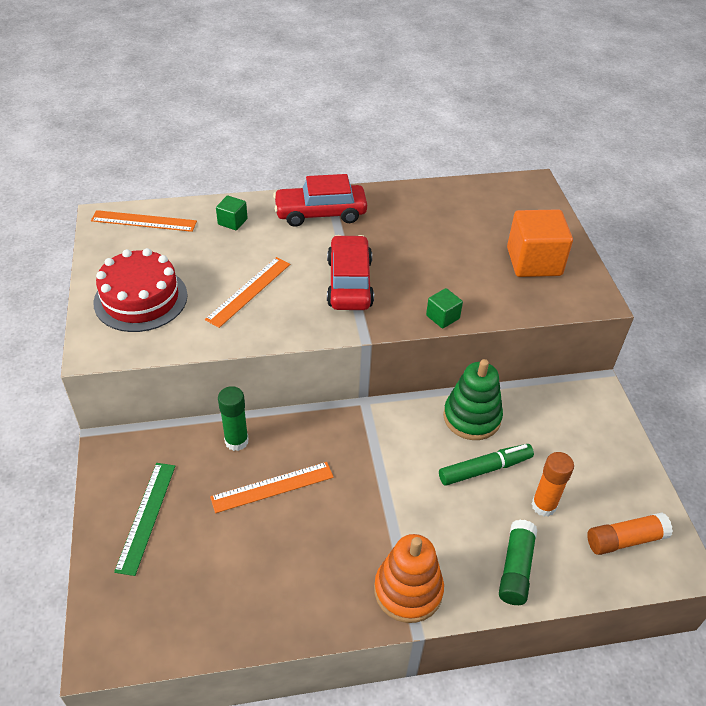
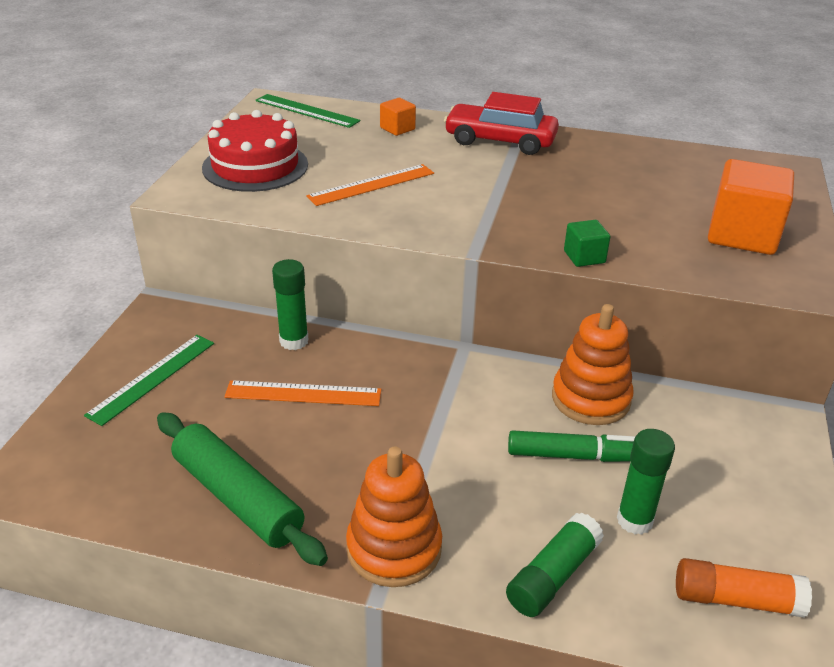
camera: 25 degrees right, 10 degrees down
(144, 221) = (306, 111): orange ruler -> green ruler
(232, 222) = (397, 128): green cube -> orange cube
(279, 595) = (238, 498): none -> green rolling pin
(349, 283) = (491, 203): red car -> none
(472, 417) = (590, 399): green stacking toy -> orange stacking toy
(543, 506) = (634, 520): orange glue stick -> green glue stick

